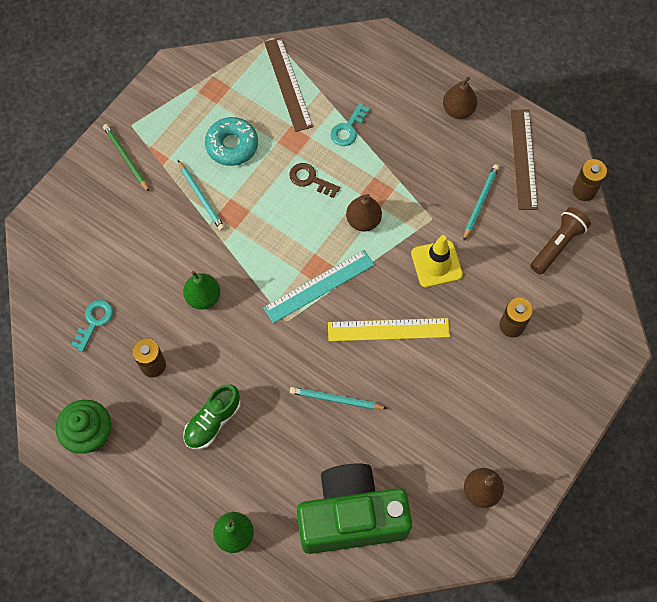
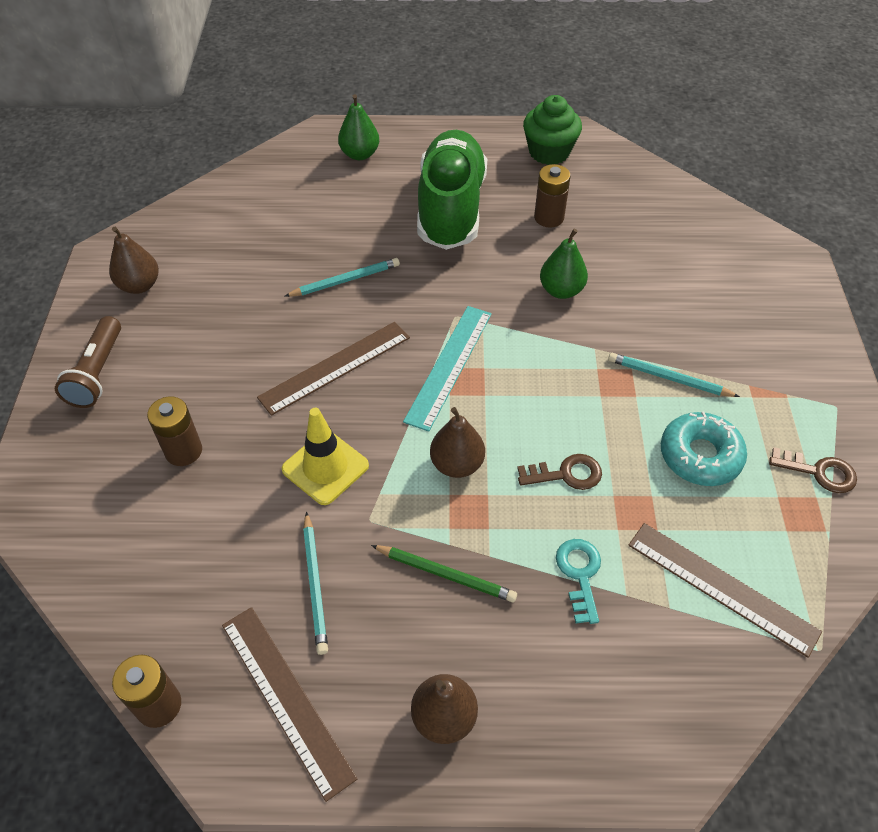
camera: 145 degrees right, 15 degrees down
(94, 321) = (640, 219): turquoise key -> none
(126, 158) = (794, 368): green pencil -> green pencil (445, 574)
(182, 101) = (819, 472): none -> brown key
(213, 421) = (451, 208): green shoe -> green shoe, size x1.90
(351, 516) = (262, 210): green camera -> none
(388, 329) = (335, 367): yellow ruler -> brown ruler
(557, 245) = (166, 590): brown flashlight -> brown flashlight (97, 373)

